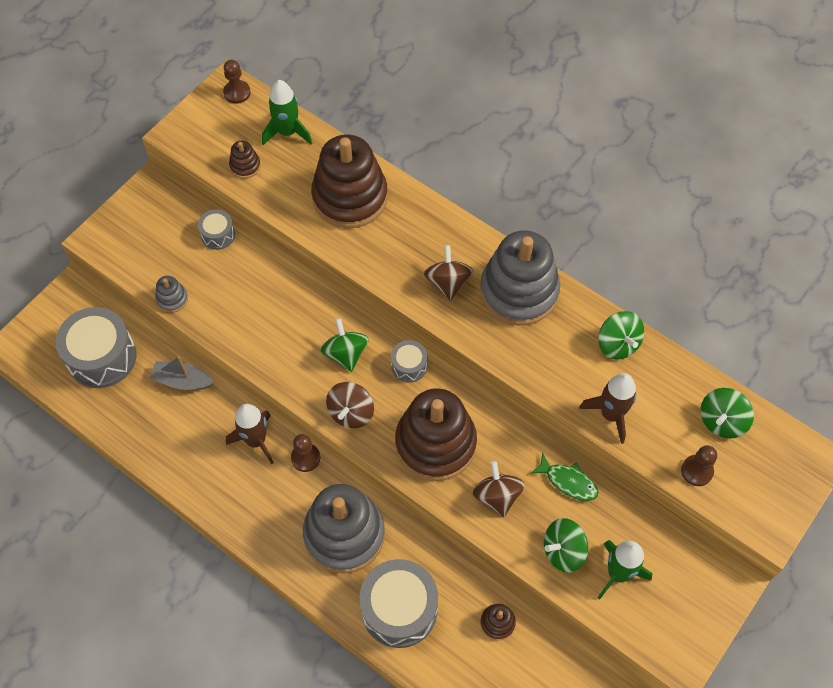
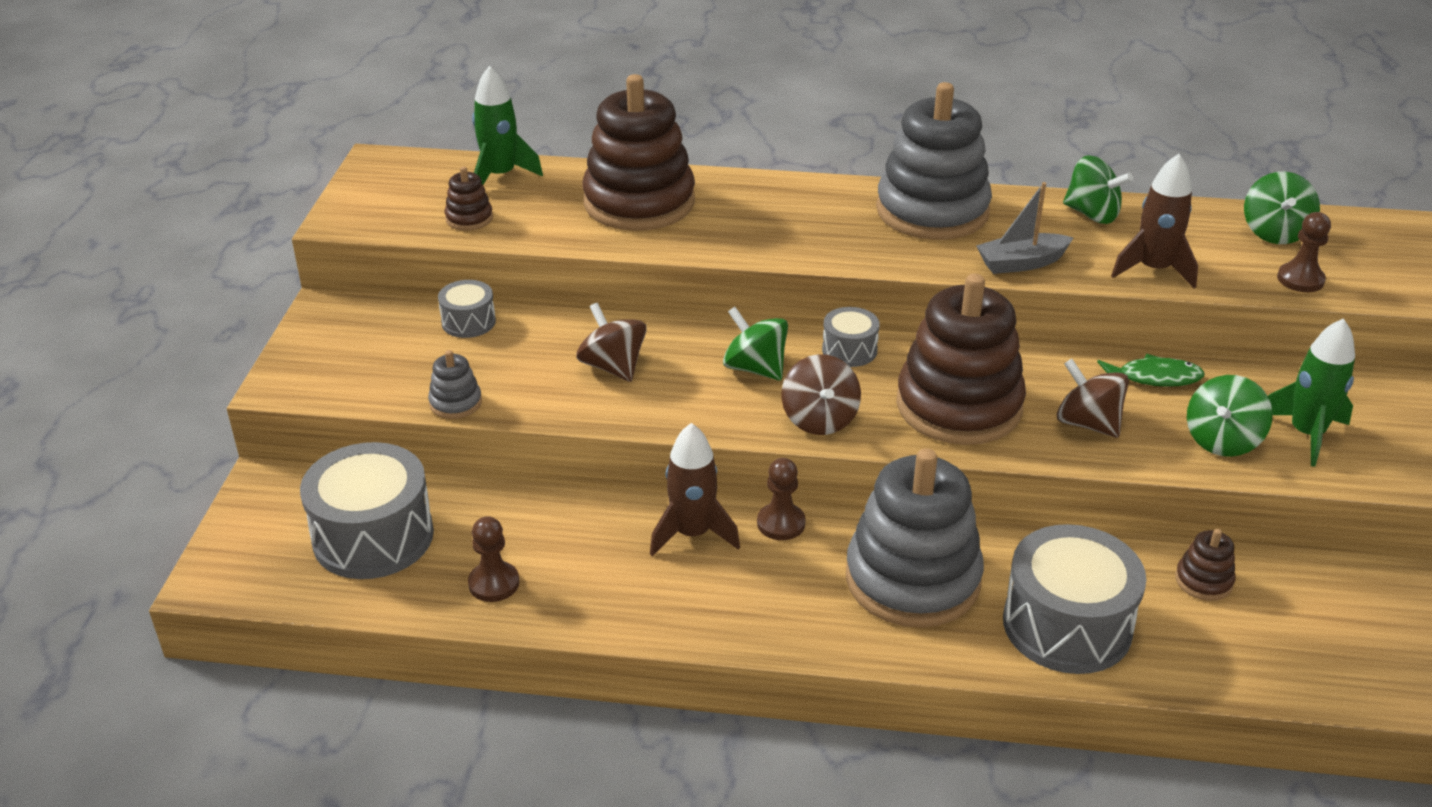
camera: 30 degrees left, 25 degrees down
(182, 381) = (525, 514): grey boat -> grey boat (1021, 263)
(237, 93) = (397, 164): brown pawn -> brown pawn (494, 583)
(448, 283) = (840, 231): brown spinning top -> brown spinning top (613, 367)

